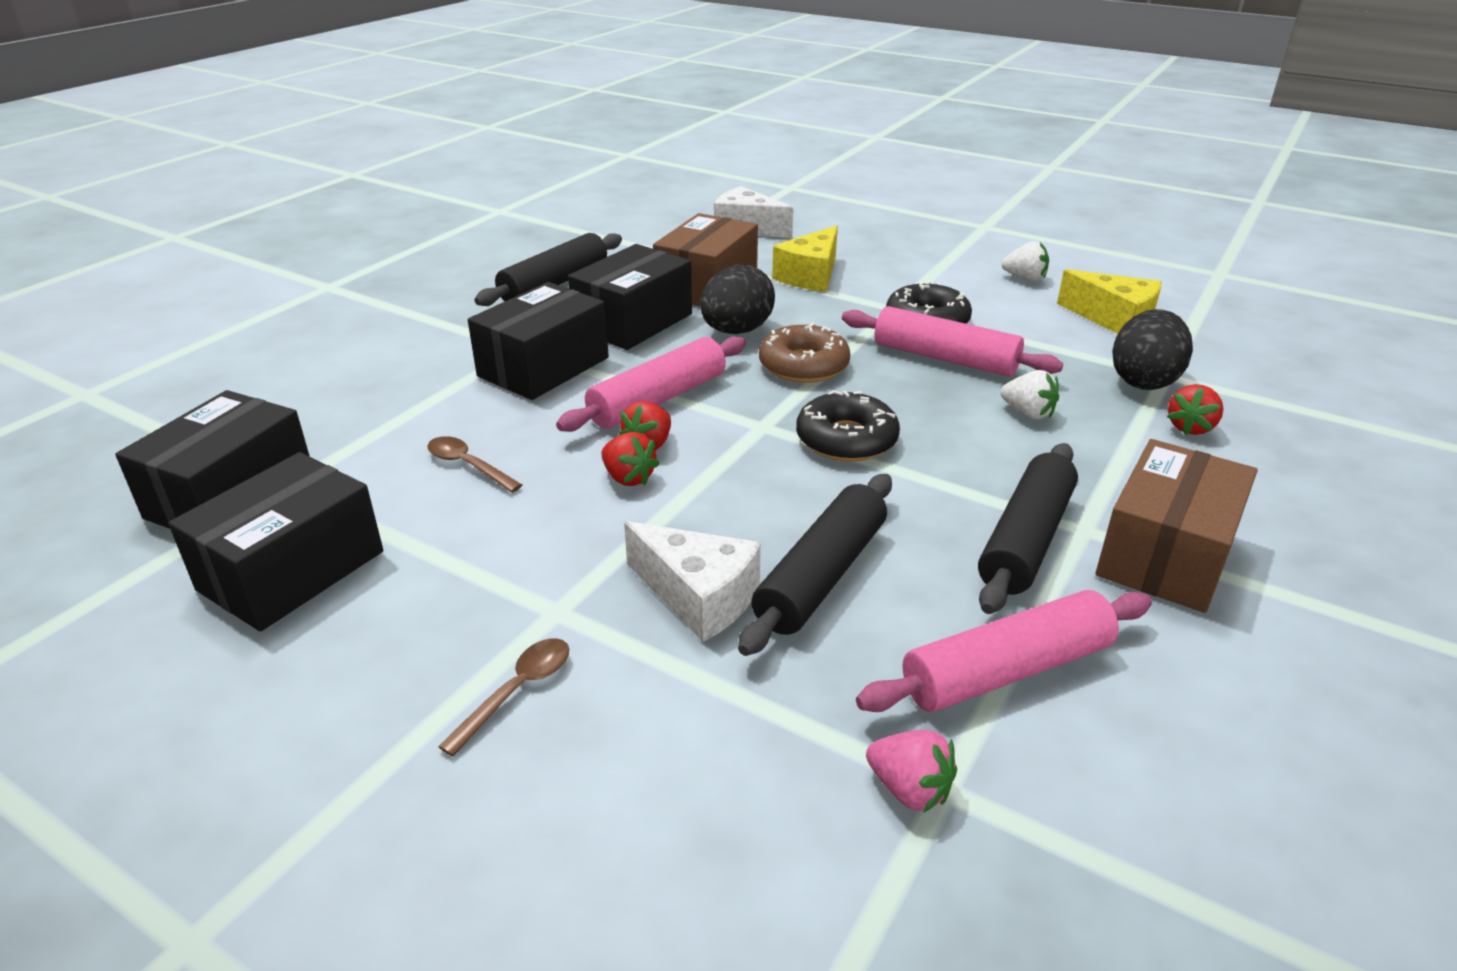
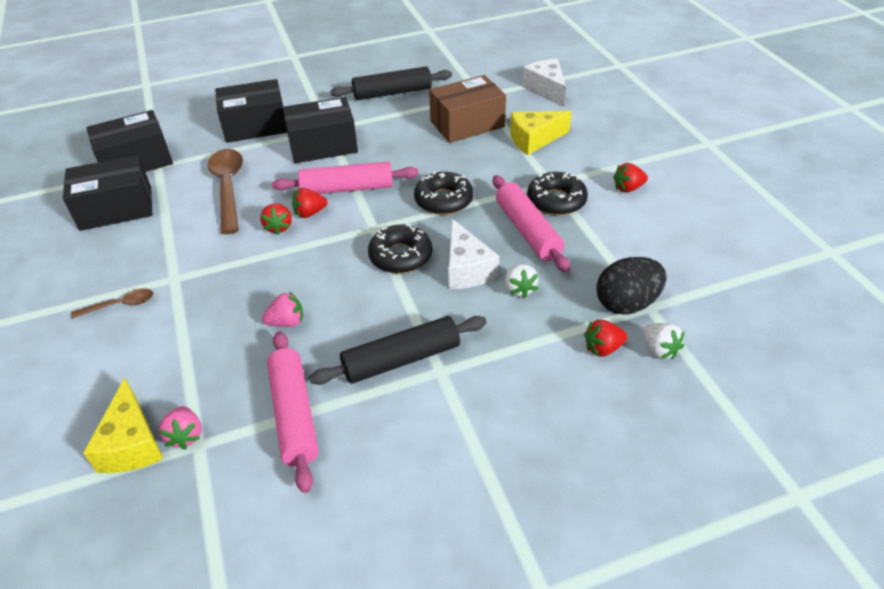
camera: 40 degrees right, 10 degrees up
(468, 465) = (228, 188): brown spoon -> brown spoon, size x1.93
(633, 322) = (398, 134): black box -> black box (255, 126)
(698, 597) = (228, 303): white cheese -> white cheese (467, 269)
(736, 331) = (440, 162): black egg -> none
(803, 365) = (443, 200): brown donut -> black donut
(821, 576) = (287, 322): black rolling pin -> pink strawberry
(977, 286) = (628, 188): none -> red strawberry
(1007, 670) = (294, 415): pink rolling pin -> pink rolling pin turned 60 degrees clockwise
(1025, 278) = (670, 195): white strawberry -> white strawberry (659, 350)
(1114, 319) = (681, 252): yellow cheese -> yellow cheese (132, 443)
(1166, 554) = (458, 410): brown box -> none

